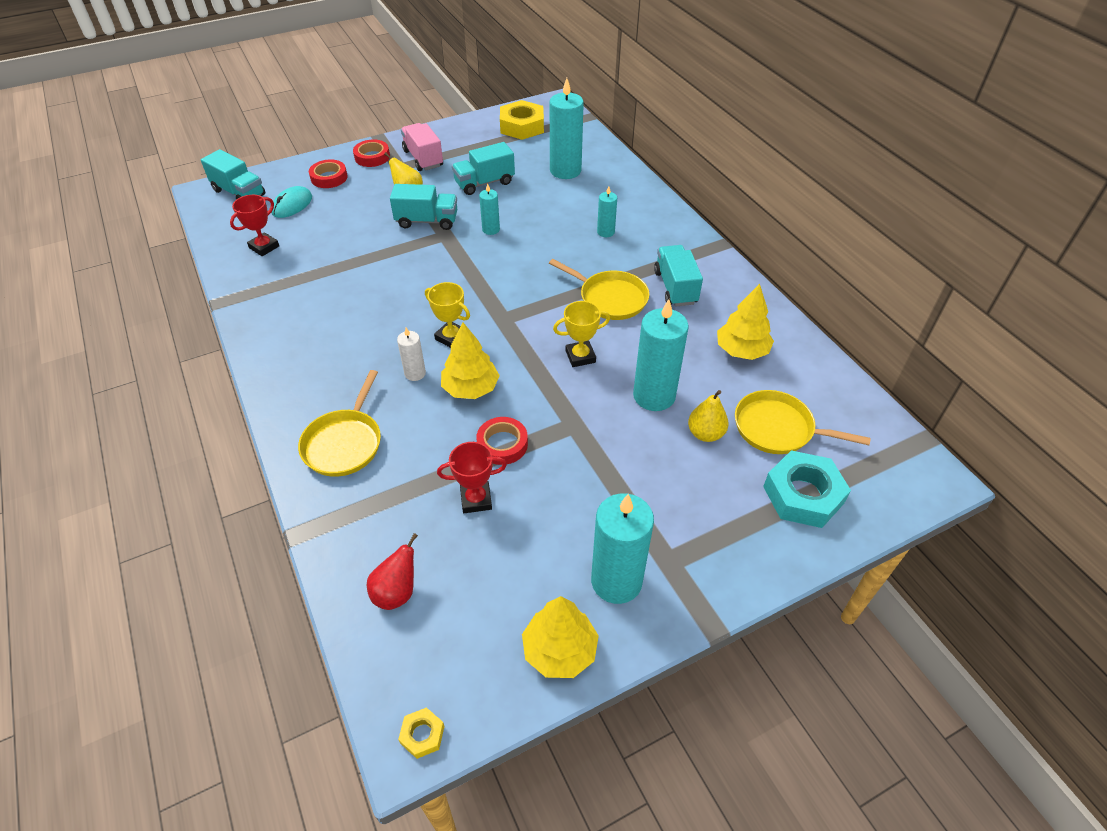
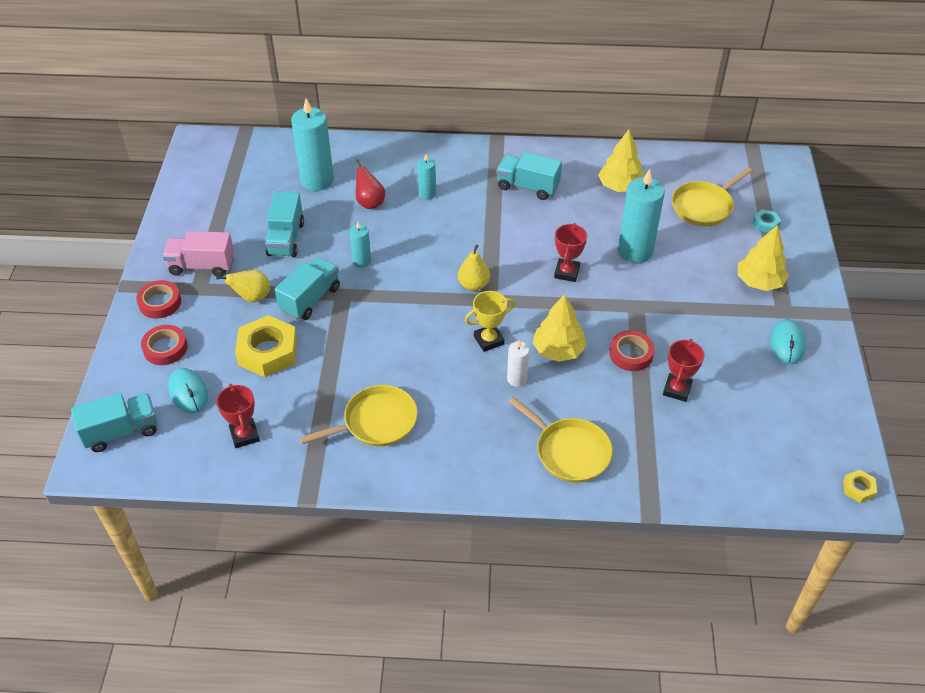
camera: 60 degrees left, 0 degrees up
(397, 592) = (738, 465): red pear -> red pear (370, 203)
(522, 126) = (216, 178): yellow nut -> yellow nut (268, 352)
(560, 650) = (826, 394): yellow tree -> yellow tree (759, 282)
(580, 356) = (566, 272): yellow trophy -> red trophy
(610, 298) = (512, 227): yellow pan -> yellow pan (376, 422)
(616, 581) = (787, 343): turquoise candle -> turquoise mouse
(705, 434) = (687, 243): yellow pear -> yellow pear (473, 285)
(803, 495) = (765, 224): turquoise nut -> turquoise nut, size x0.46

